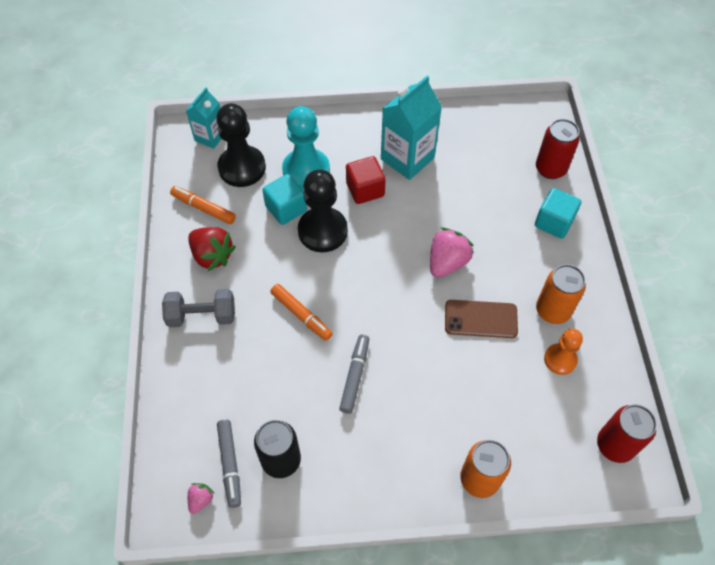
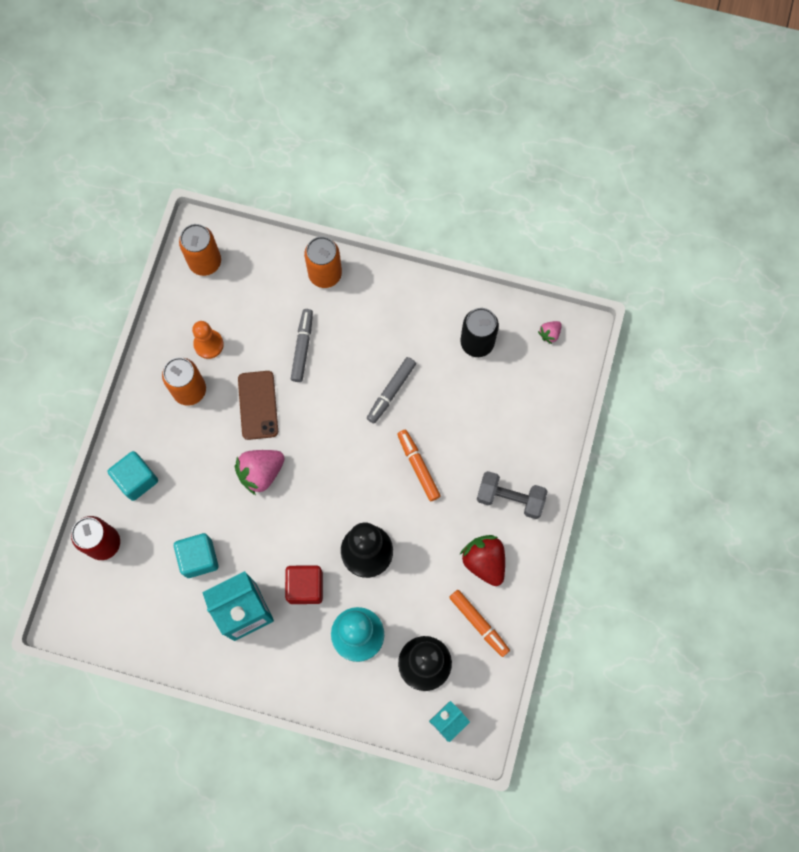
camera: 160 degrees left, 15 degrees up
(230, 464) = (519, 353): grey marker -> grey marker (302, 347)
(286, 209) = (394, 592): turquoise cube -> turquoise cube (199, 558)
(480, 319) = (258, 405): brown phone -> brown phone turned 60 degrees clockwise
(615, 445) = (205, 262): red can -> orange can

